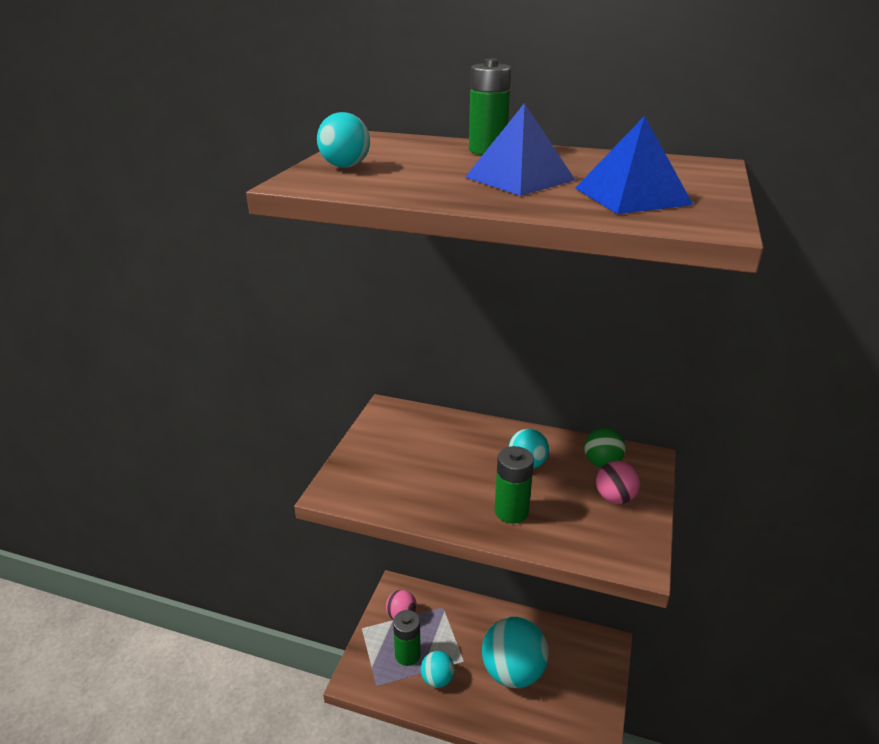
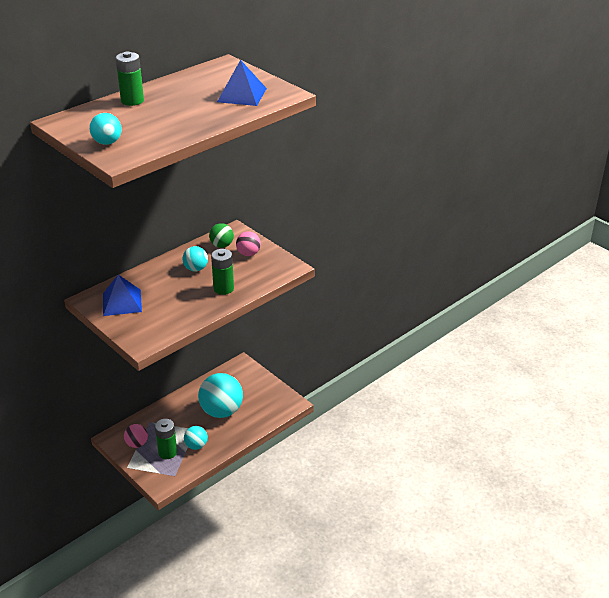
camera: 60 degrees left, 5 degrees up
(519, 178) = (187, 108): blue pyramid -> blue pyramid (122, 302)

